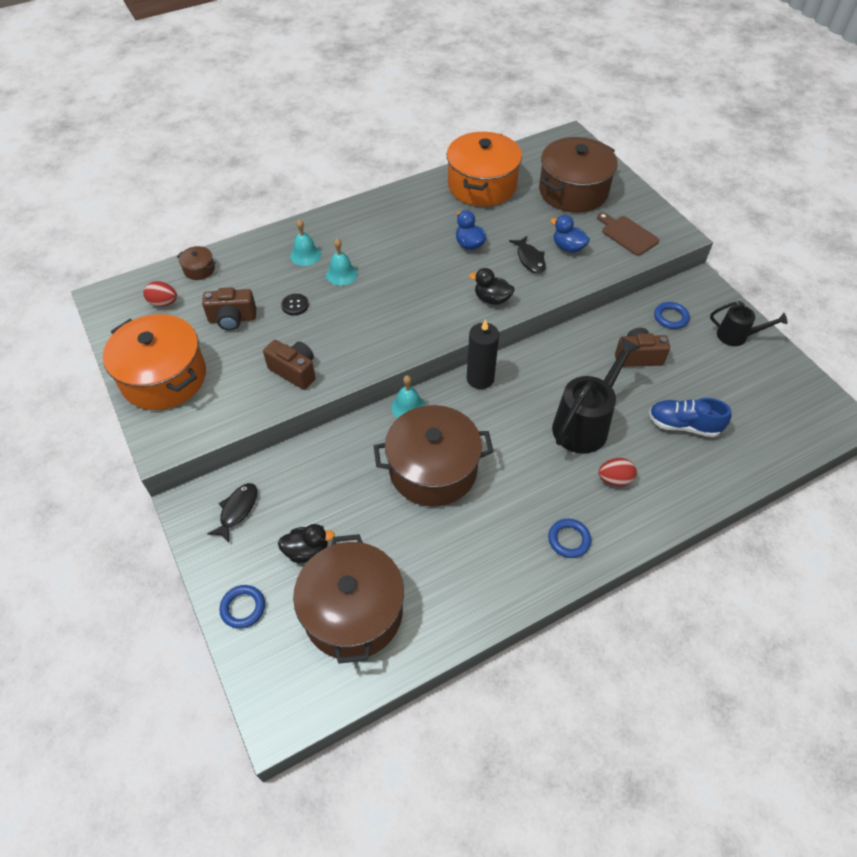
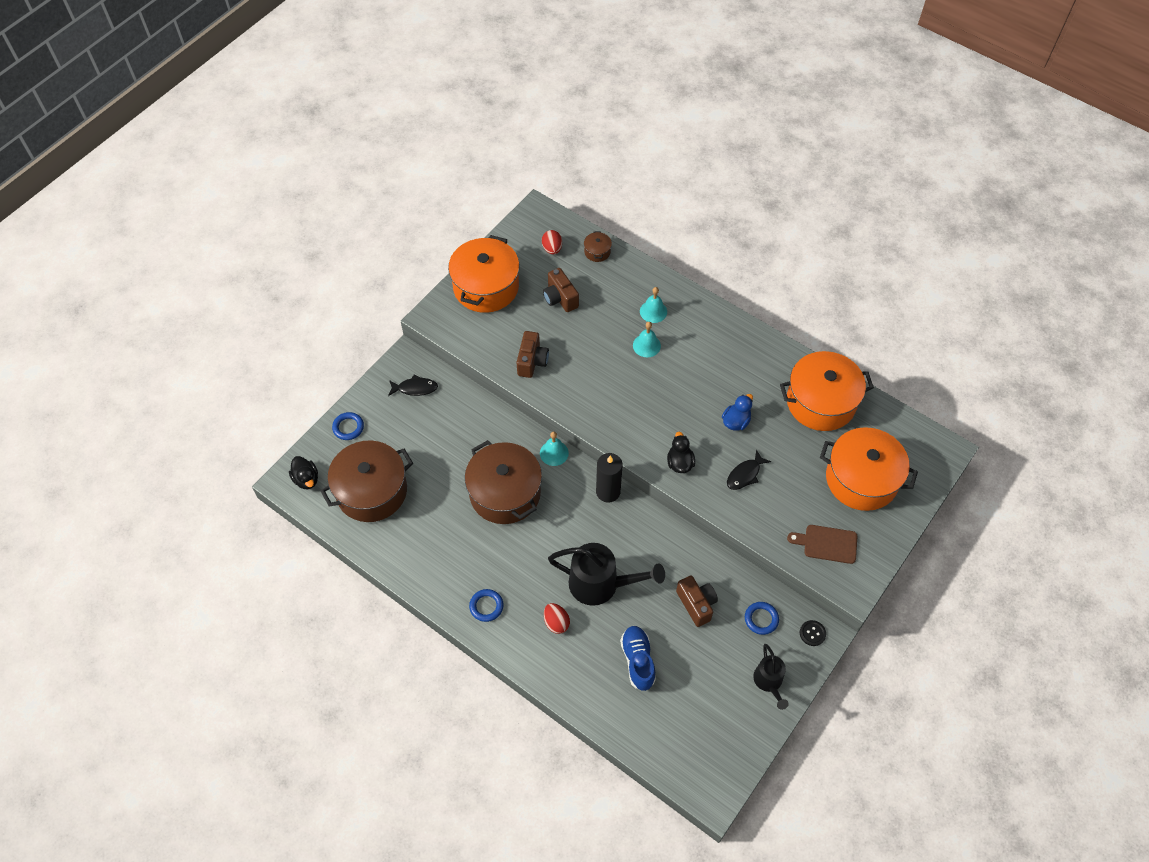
camera: 65 degrees right, 5 degrees up
(295, 305) = (596, 330): black button -> black button (812, 633)
(307, 551) = (403, 444): black duck -> black duck (306, 479)
(568, 247) = (779, 499): blue duck -> none
(573, 191) = (861, 479): brown pot -> orange pot
(627, 234) = (827, 544): brown cutting board -> brown cutting board turned 105 degrees counterclockwise

